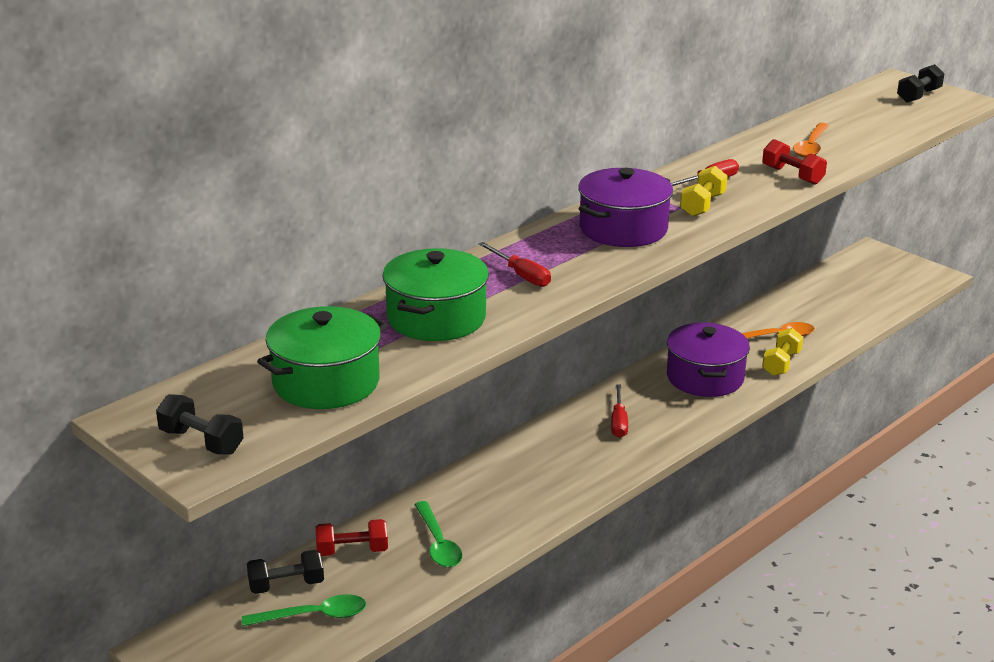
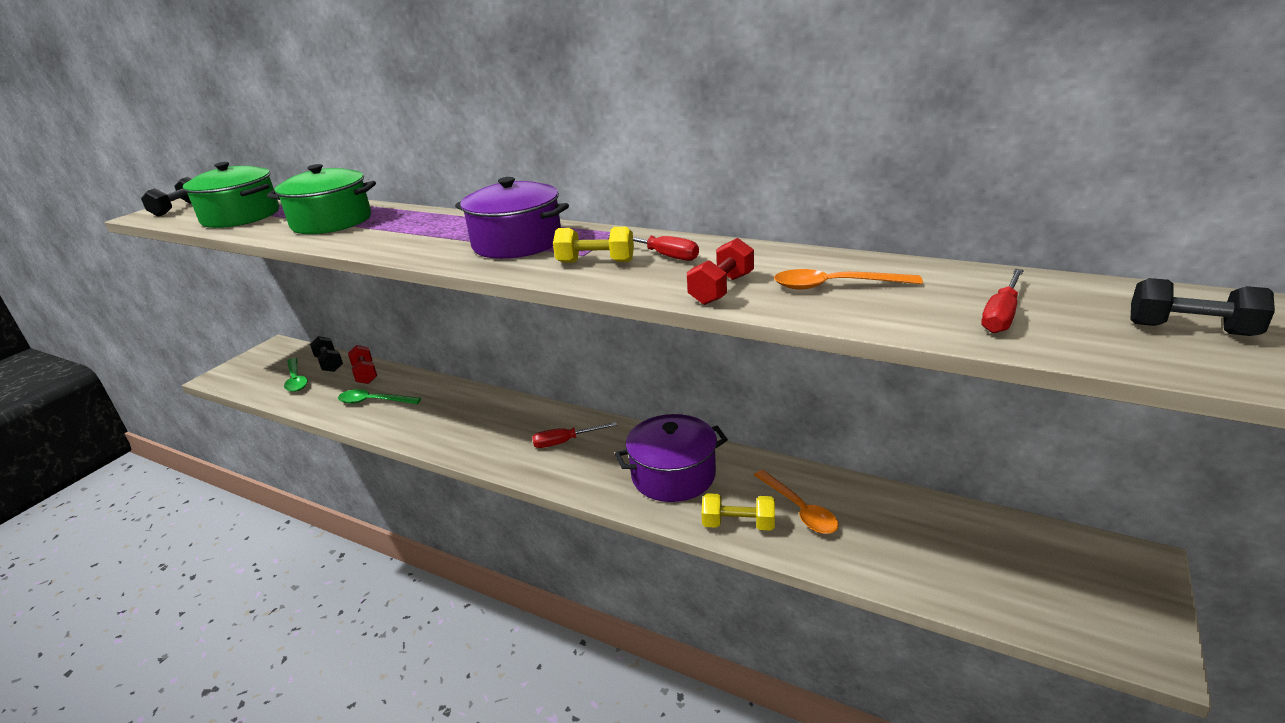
camera: 75 degrees right, 0 degrees up
(438, 543) = (374, 401): green spoon -> green spoon turned 45 degrees clockwise
(521, 275) = (408, 229): red screwdriver -> red screwdriver (1001, 315)

